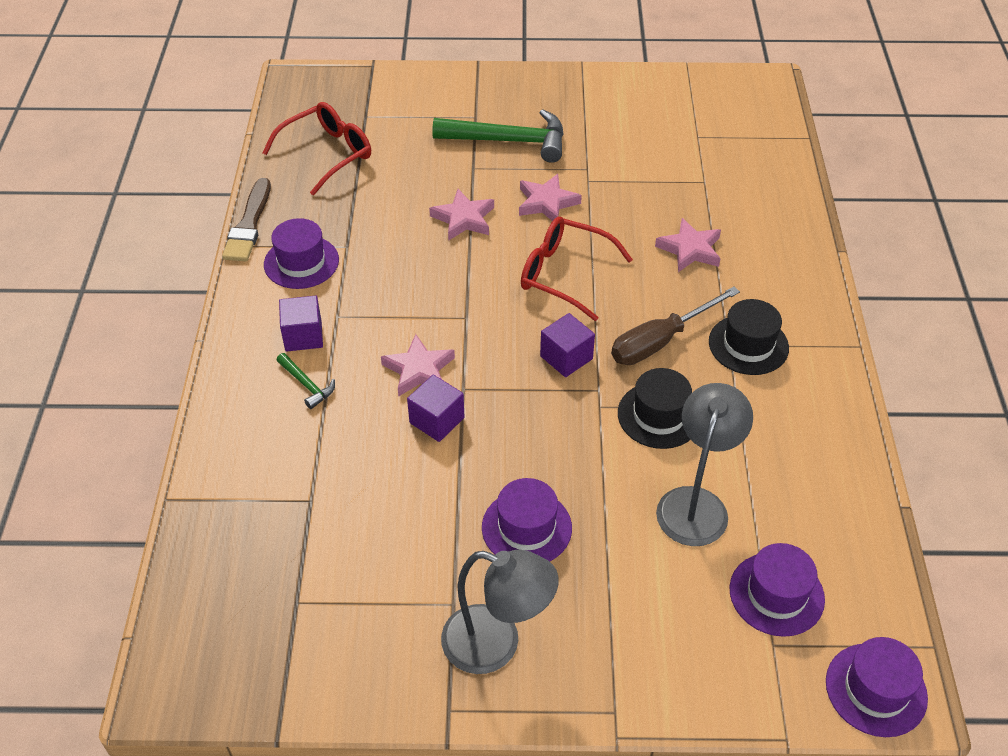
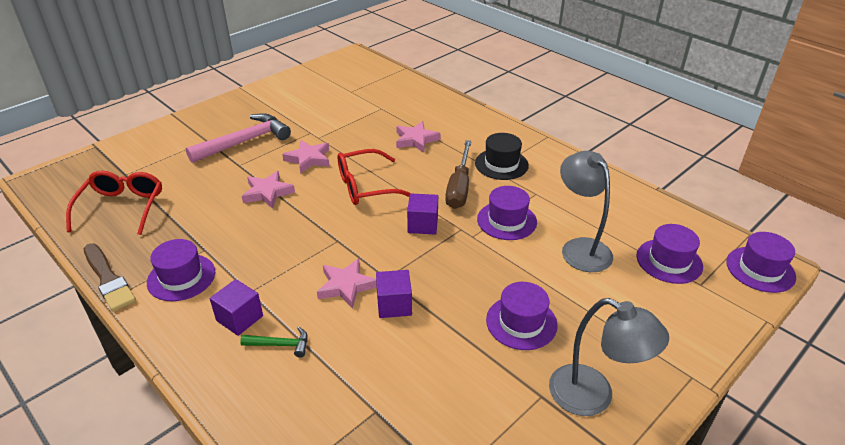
camera: 45 degrees left, 10 degrees down
(496, 644) = (593, 397): grey lamp -> grey lamp turned 60 degrees clockwise
(508, 141) = (244, 142): green hammer -> pink hammer
(659, 415) = (506, 220): black hat -> purple hat

